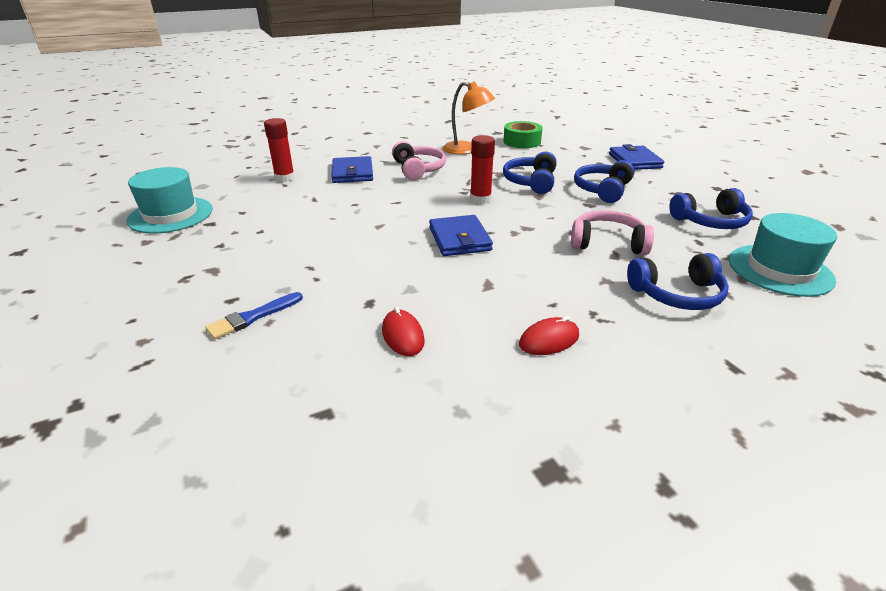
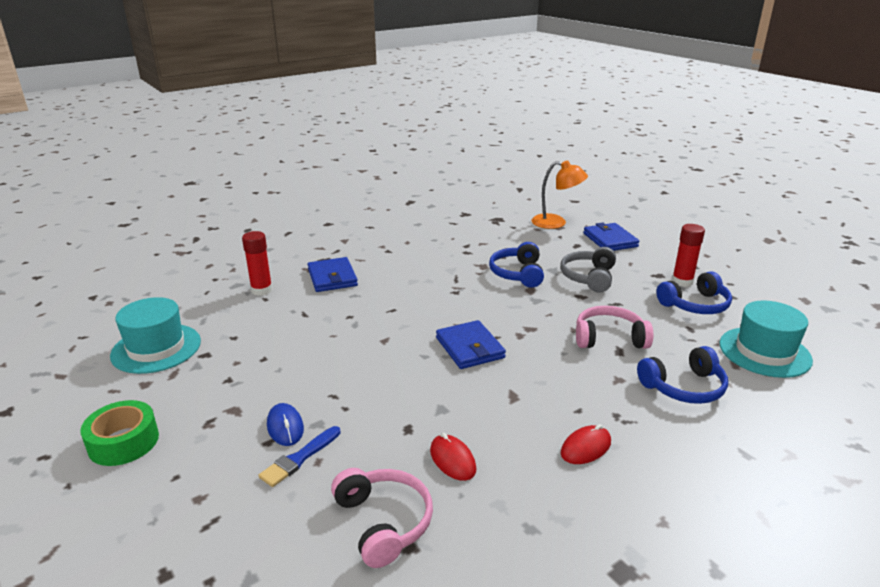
camera: 10 degrees left, 5 degrees down
(252, 289) = (285, 427): none -> blue mouse
(418, 169) = (399, 267): pink headphones -> pink headphones (383, 522)
(467, 150) = (441, 239): orange lamp -> orange lamp (556, 223)
(480, 199) = (475, 299): red glue stick -> red glue stick (682, 281)
(522, 142) = (493, 224): green tape -> green tape (123, 442)
(603, 190) = (589, 277): blue headphones -> grey headphones

